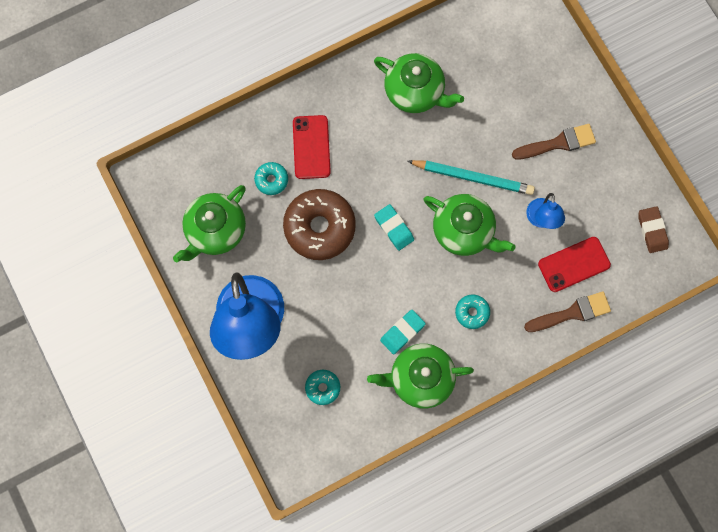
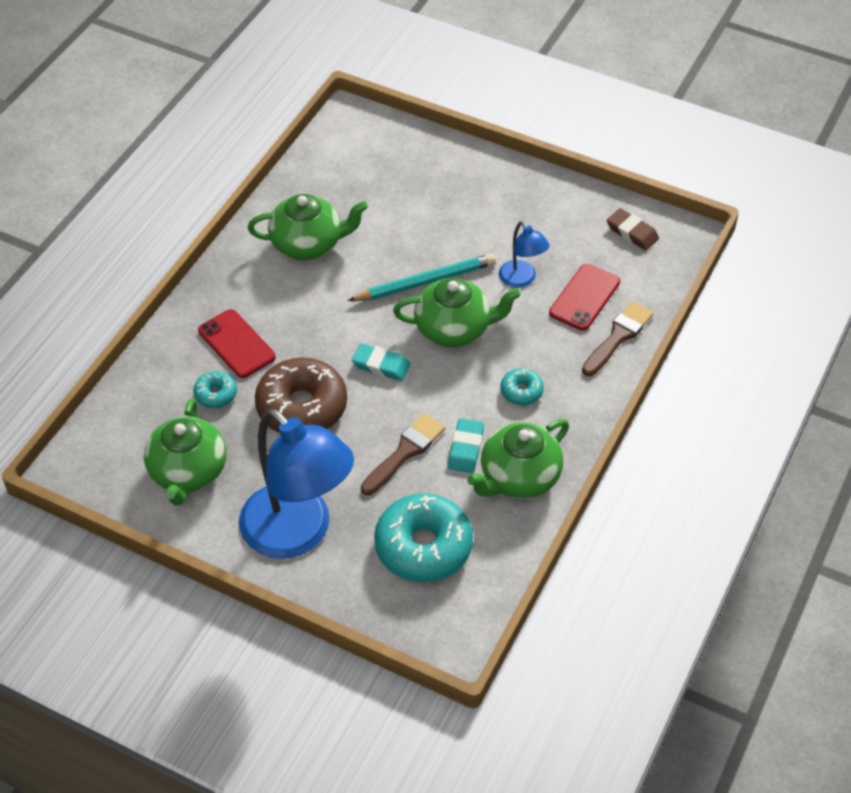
camera: 35 degrees left, 25 degrees down
(323, 387) = (423, 546): turquoise donut -> turquoise donut, size x2.11
(558, 143) = (484, 212): brown brush -> brown brush (405, 452)

